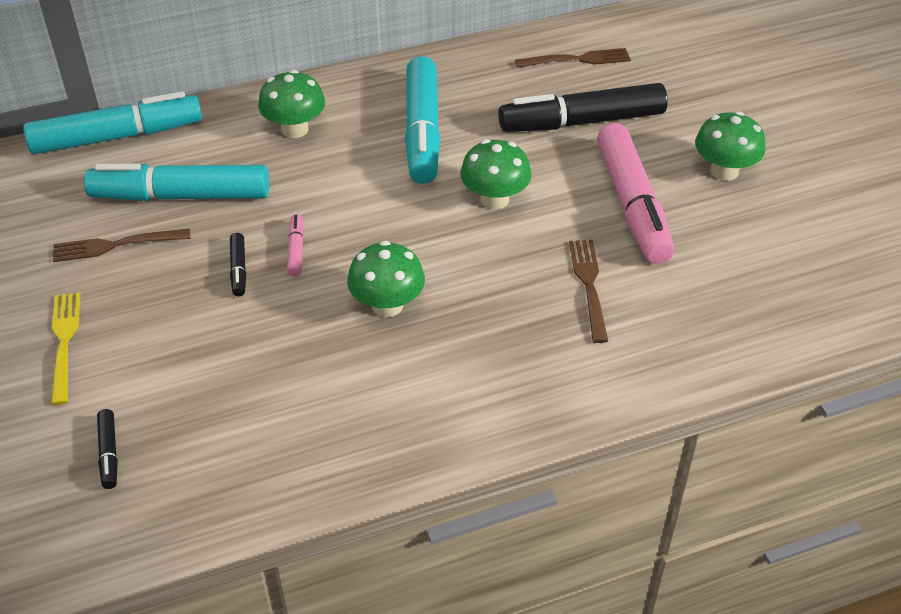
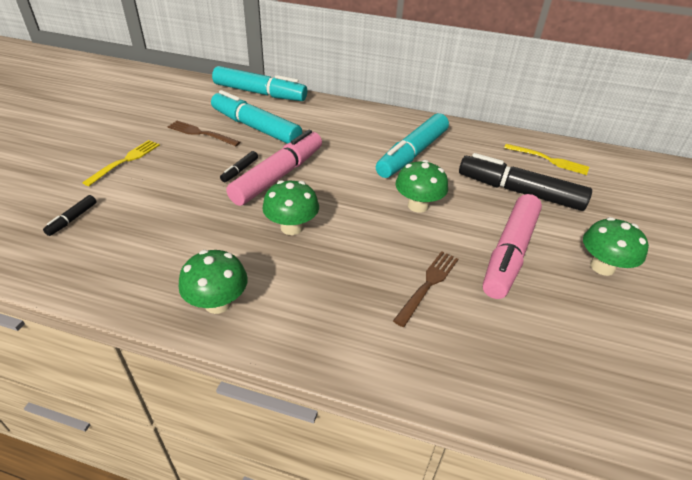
camera: 35 degrees right, 5 degrees down
(295, 129) = (345, 124): green mushroom -> green mushroom (218, 303)
(296, 250) = (278, 176): pink marker -> pink marker, size x2.41
(577, 59) = (548, 160): brown fork -> yellow fork

